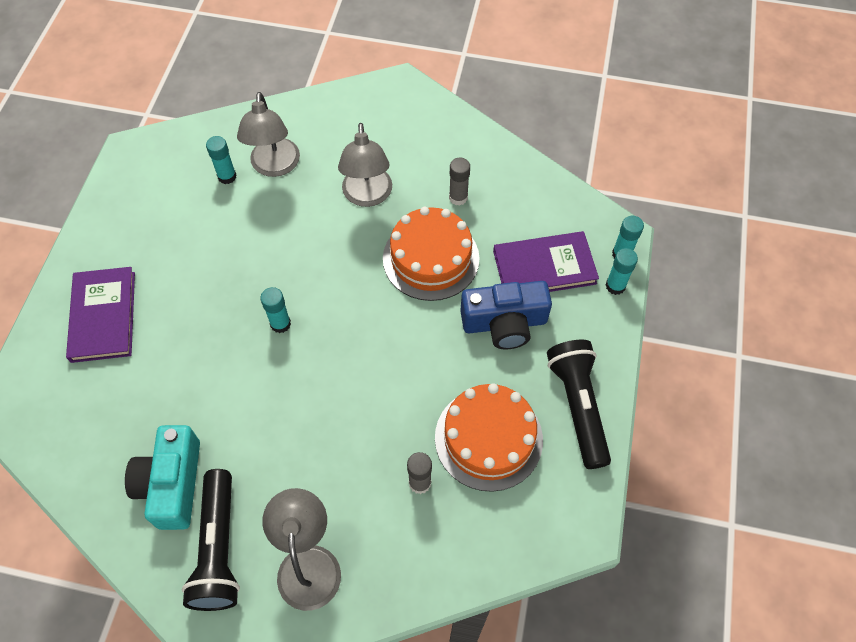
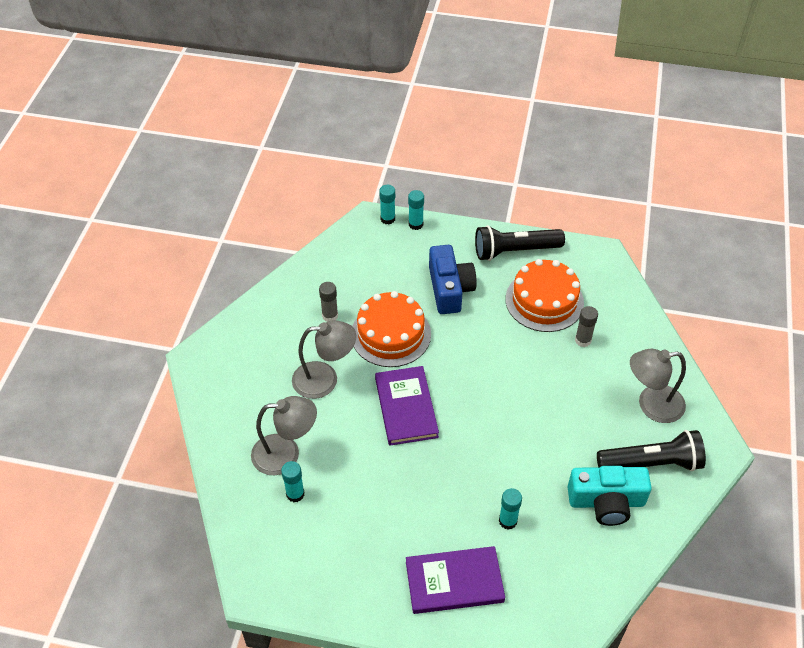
camera: 90 degrees left, 10 degrees down
(280, 324) = (456, 437): turquoise glue stick -> turquoise glue stick (508, 521)
(544, 267) = (399, 263): purple book -> purple book (406, 407)

